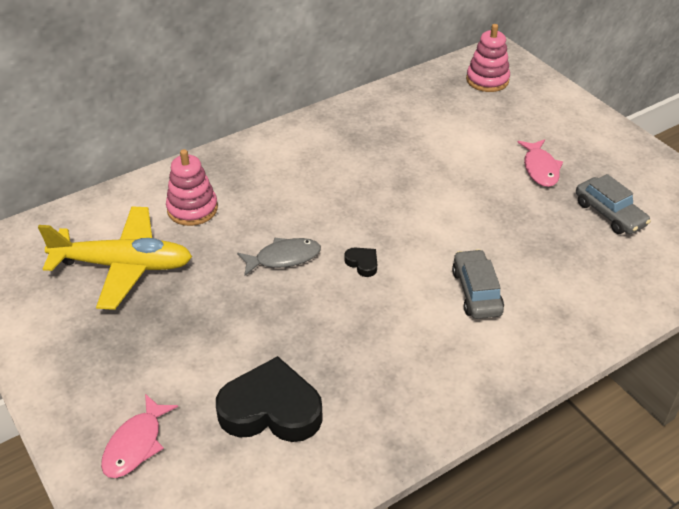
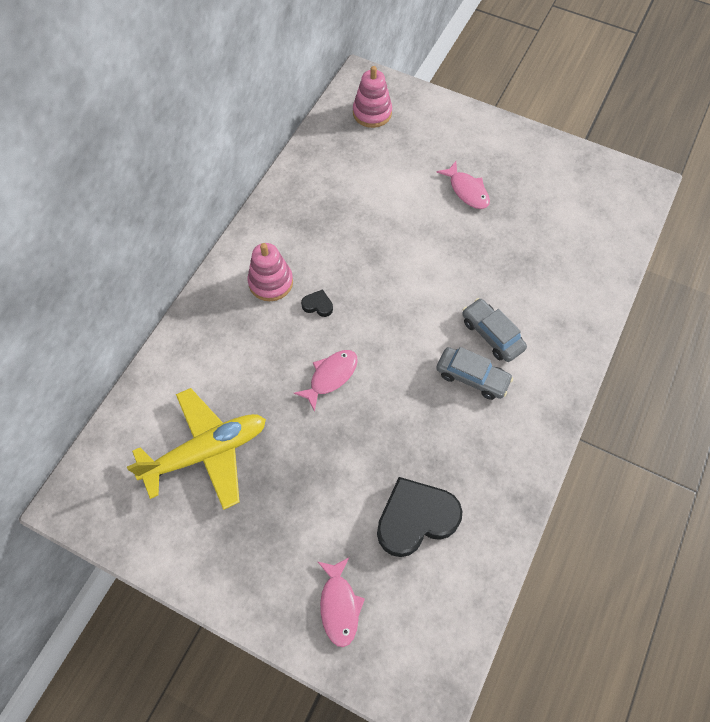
camera: 30 degrees left, 20 degrees up
(192, 209) = (222, 365): pink stacking toy -> pink stacking toy (271, 282)
(283, 258) = (330, 376): grey fish -> pink fish
(362, 263) = (394, 350): black heart -> black heart (318, 305)
(609, 214) = (540, 213): grey car -> grey car (472, 377)

